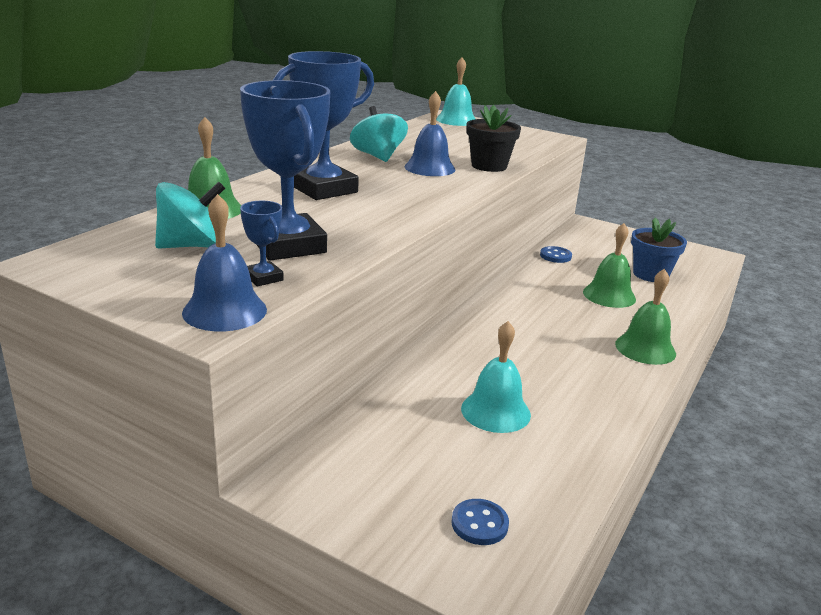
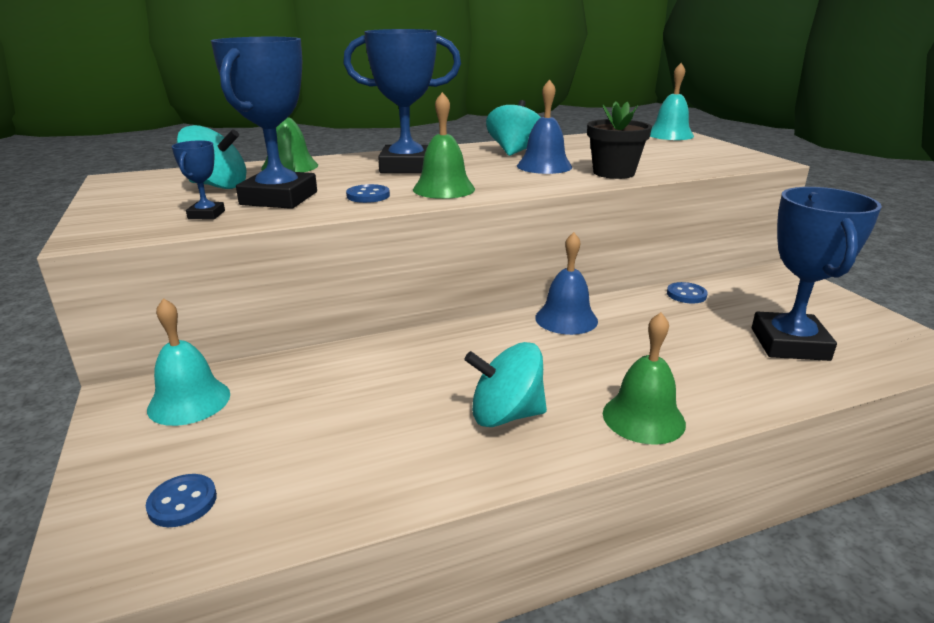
camera: 40 degrees right, 0 degrees up
(224, 311) = (128, 228): blue bell -> blue bell (566, 319)
(359, 225) = (368, 196): none -> blue button
(495, 411) = (370, 413): turquoise bell -> turquoise bell (189, 401)
(576, 377) = (505, 415): none -> turquoise spinning top
(609, 295) = (690, 349): green bell -> green bell (444, 189)
(650, 274) = (789, 344): blue flower pot -> blue trophy

